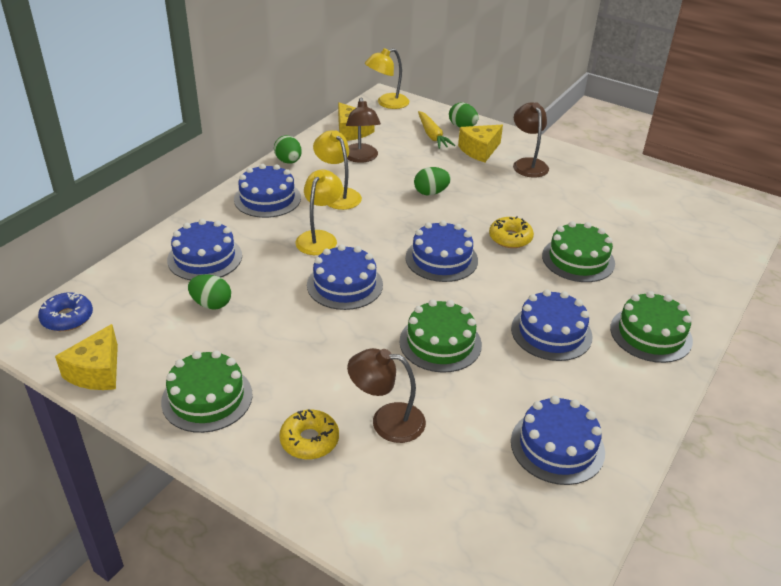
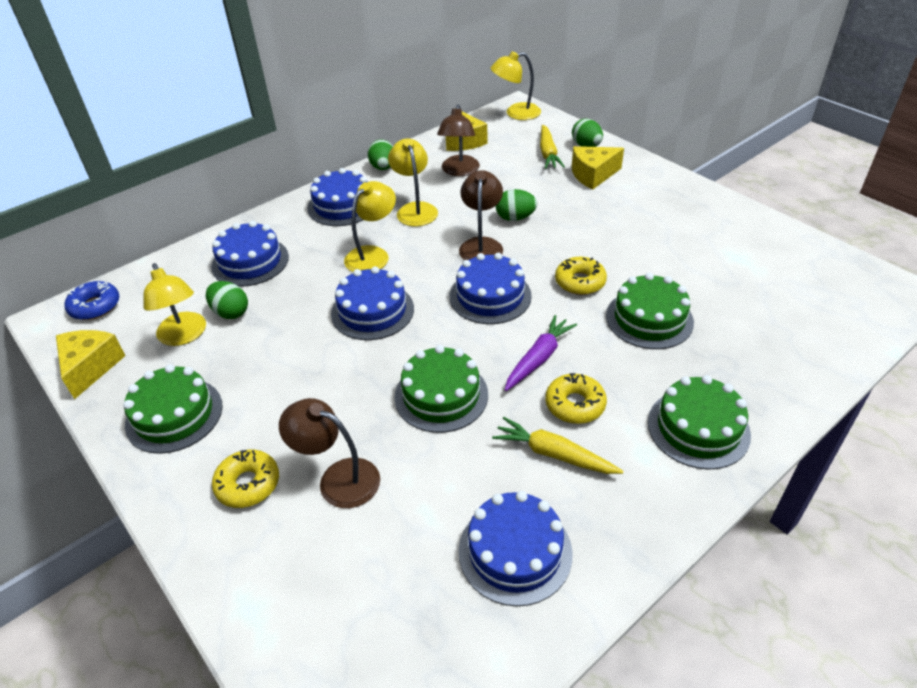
camera: 20 degrees right, 5 degrees up
(97, 372) = (90, 367): yellow cheese -> yellow cheese turned 150 degrees clockwise
(176, 330) = (184, 336): none -> yellow lamp
(506, 302) = (539, 358): none -> purple carrot
(528, 164) = (642, 196): brown lamp -> brown lamp (481, 245)
(551, 332) = (575, 404): blue cake -> yellow donut
(553, 371) = (554, 454): none -> yellow carrot

